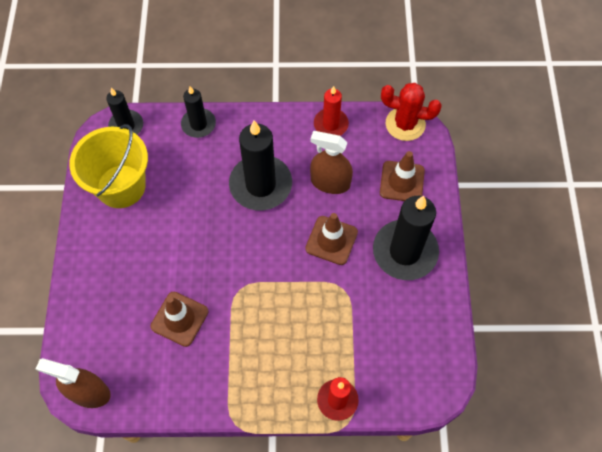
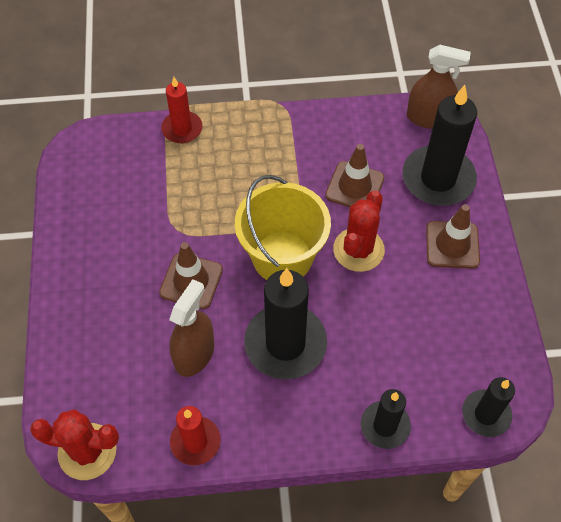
camera: 175 degrees right, 5 degrees down
(121, 186) = (465, 327): yellow bucket -> yellow bucket (282, 257)
(189, 257) = (358, 250): none -> red cactus
(330, 182) = (194, 354): brown spray bottle -> brown spray bottle turned 75 degrees counterclockwise
(402, 182) = (99, 363): brown traffic cone -> brown traffic cone (452, 245)
(405, 252) = (102, 275): black candle -> black candle (438, 179)

